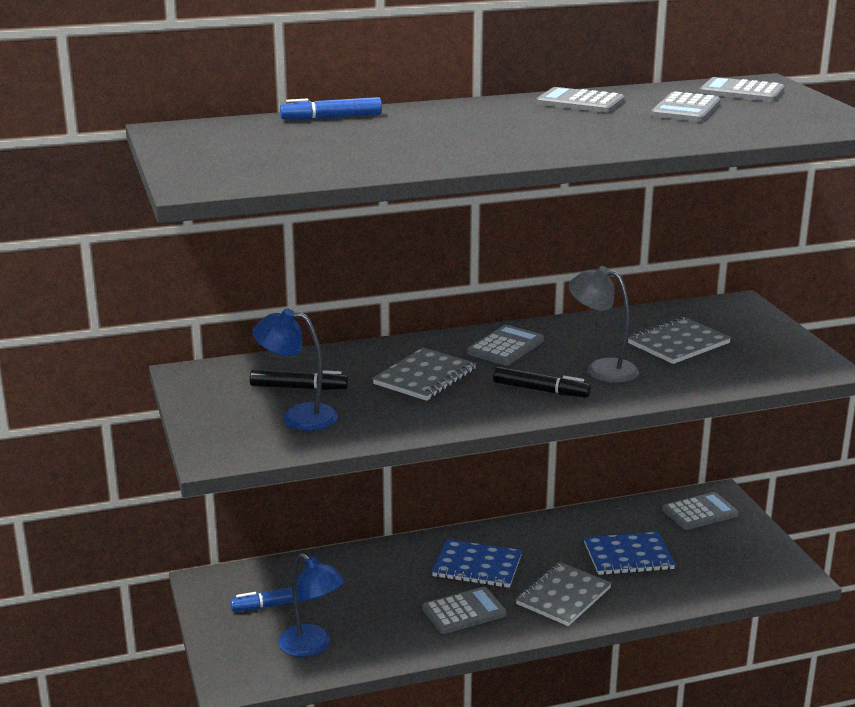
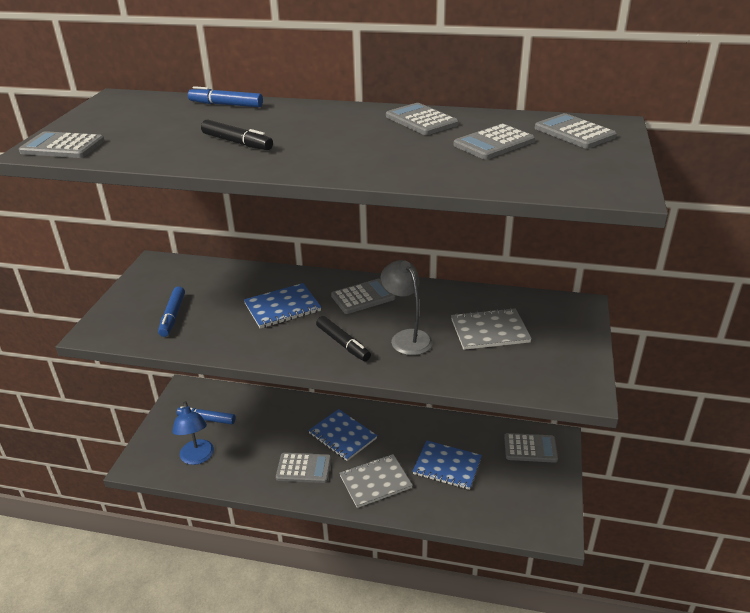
camera: 30 degrees right, 10 degrees up
(221, 179) = (62, 146): none -> grey calculator
(298, 416) = (172, 316): blue lamp -> blue marker
(299, 388) = (200, 293): black marker -> black marker (237, 142)
(425, 377) = (282, 307): grey notebook -> blue notebook

